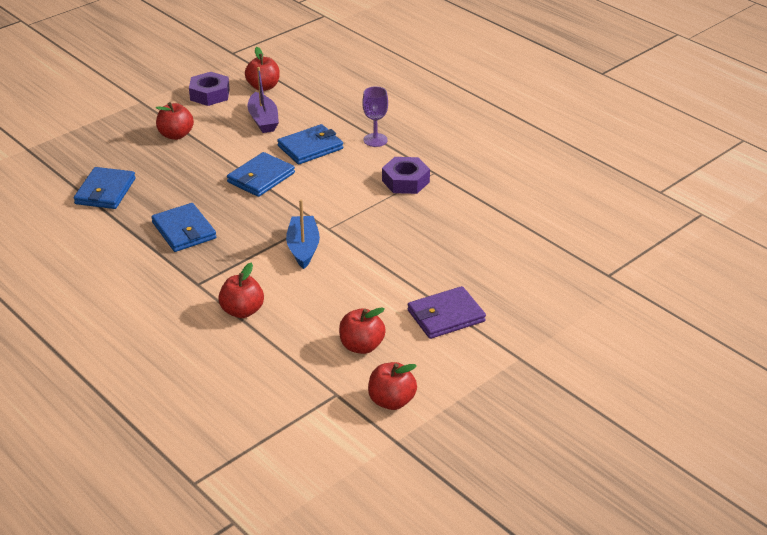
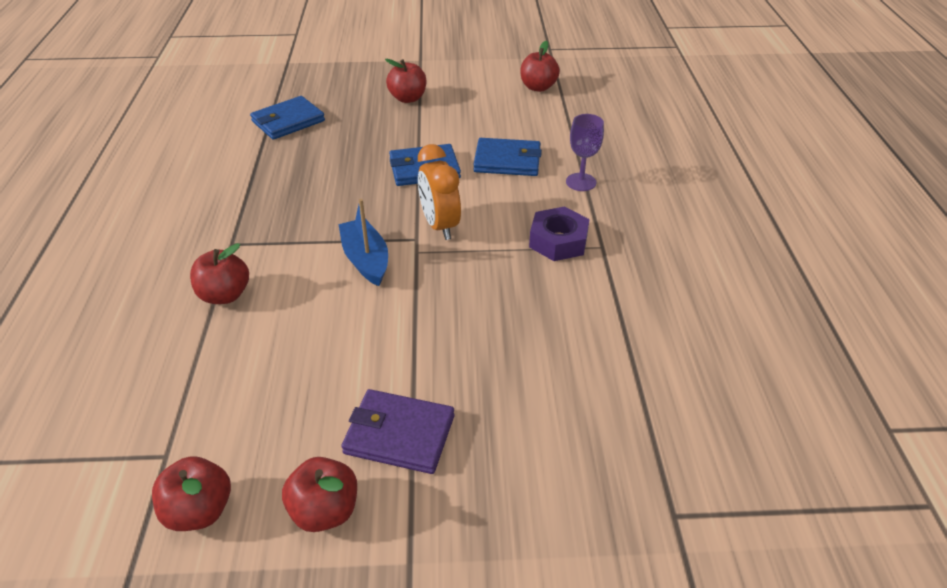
camera: 40 degrees right, 5 degrees up
(184, 231) = (294, 186): blue wallet -> none
(209, 94) = (483, 76): purple nut -> none
(263, 120) = (498, 116): purple boat -> none
(303, 248) = (366, 260): blue boat -> blue boat turned 60 degrees counterclockwise
(322, 207) = (440, 226): none -> orange clock
(361, 346) = (267, 412): red apple -> red apple (325, 511)

